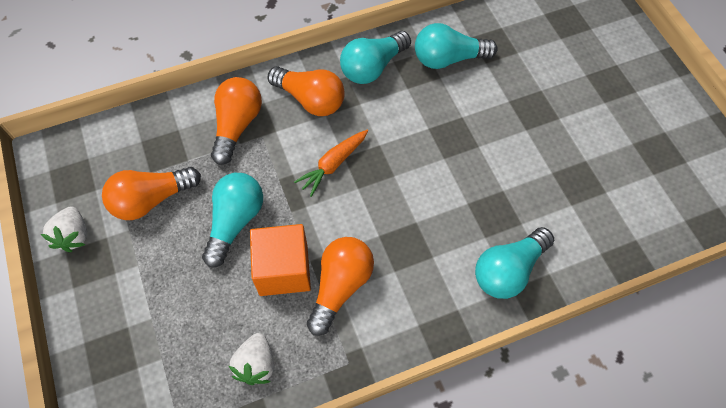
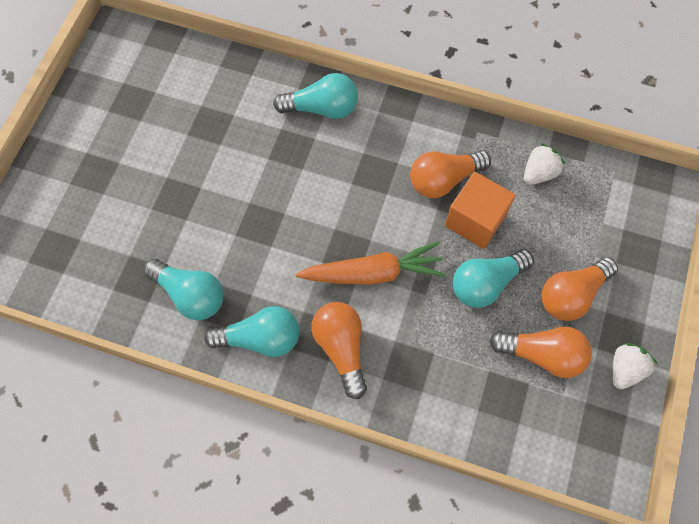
camera: 140 degrees left, 5 degrees up
(237, 126) = (424, 372): orange light bulb -> orange light bulb (571, 295)
(333, 165) = (373, 273): orange carrot -> orange carrot, size x1.56

